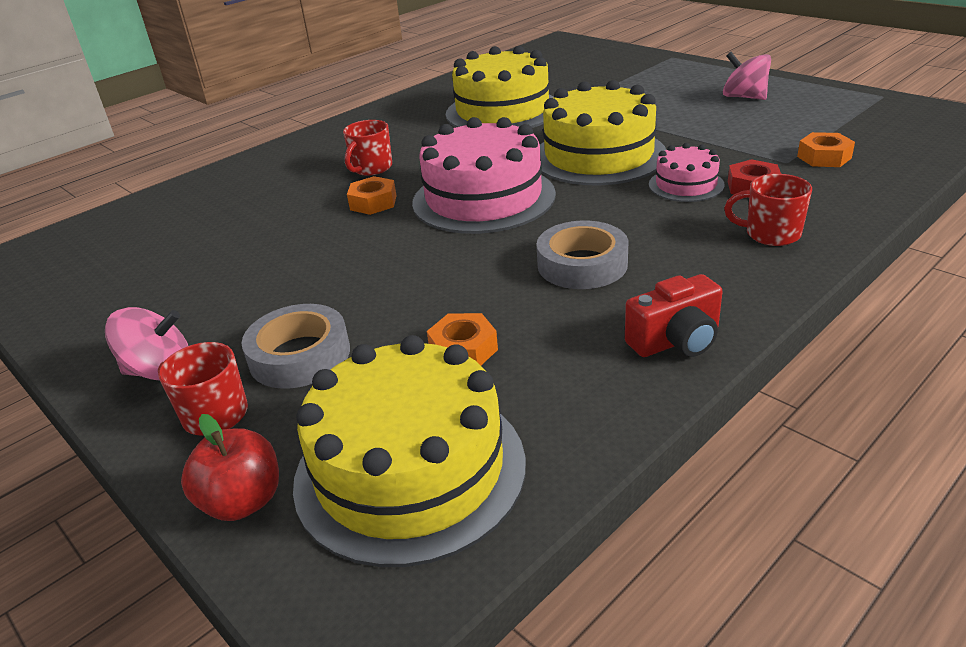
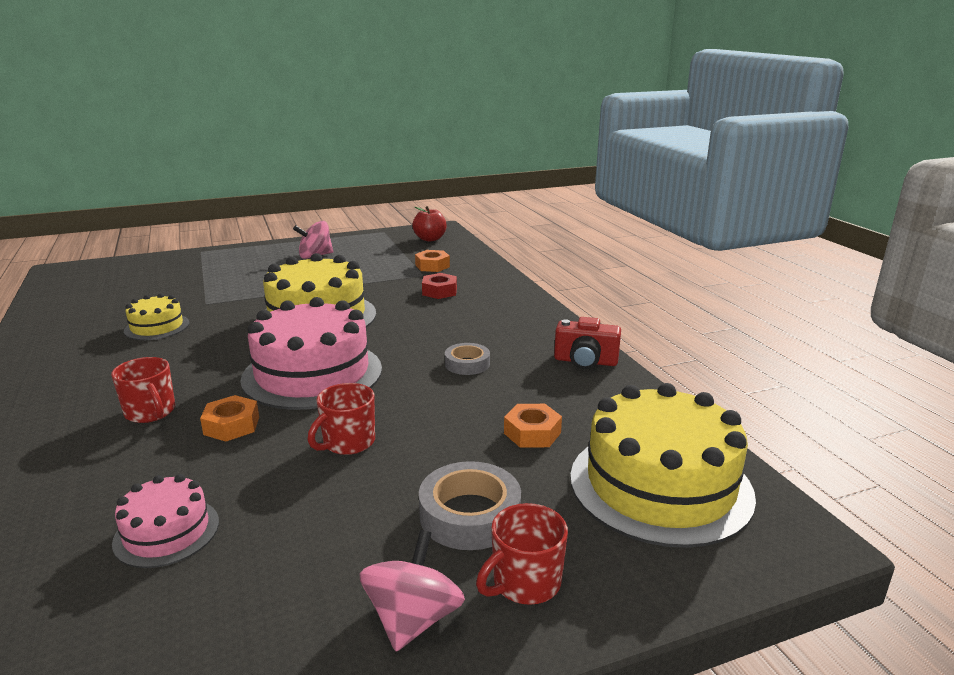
camera: 70 degrees left, 10 degrees down
(243, 501) = (660, 576): red apple -> red apple (430, 239)
(502, 111) = (157, 327): yellow cake -> yellow cake, size x0.50
(582, 264) = (467, 364): grey tape -> grey tape, size x0.63
(676, 341) = (585, 361): red camera -> red camera turned 105 degrees clockwise
(686, 185) = (407, 306): pink cake -> pink cake (166, 532)
(771, 234) = (500, 305): red mug -> red mug (347, 442)

